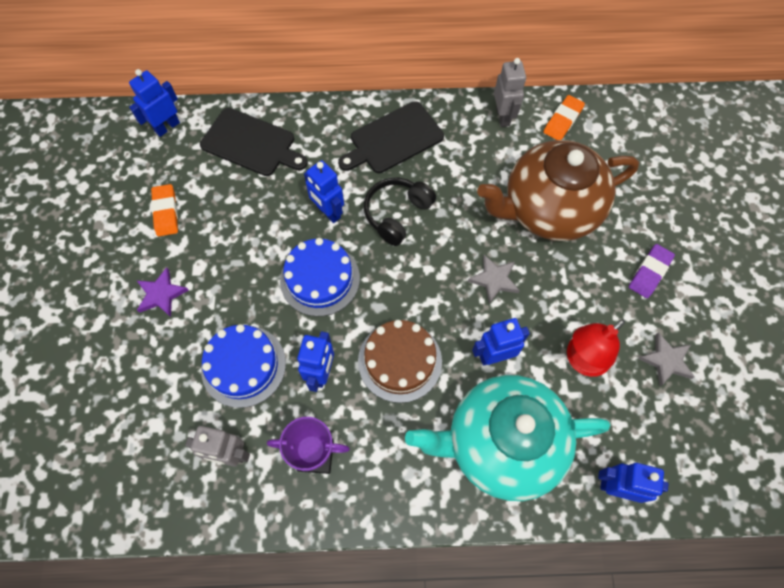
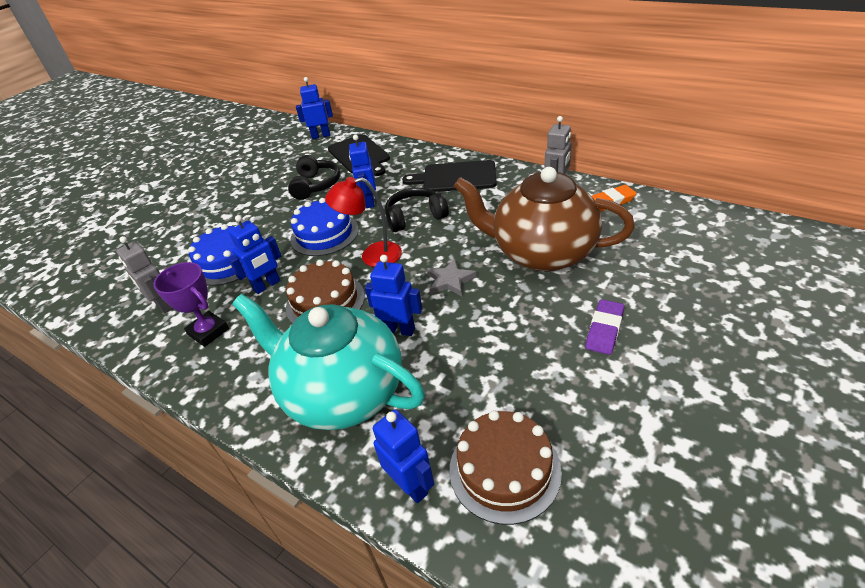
camera: 40 degrees right, 25 degrees down
(161, 294) = (227, 209): purple star -> none
(166, 212) = (275, 172): orange eraser -> none
(241, 213) = (315, 185): none -> black headphones
(581, 361) = (473, 367): red lamp -> red lamp (372, 256)
(649, 272) = (604, 330): purple eraser -> purple eraser turned 45 degrees counterclockwise
(666, 361) = (561, 406): grey star -> none
(666, 435) = (504, 469): none -> brown cake

